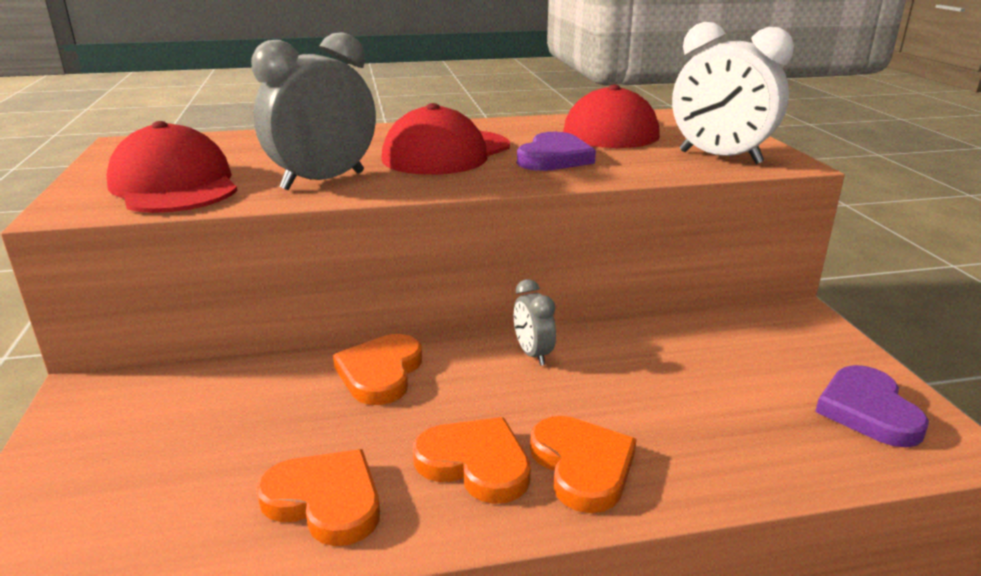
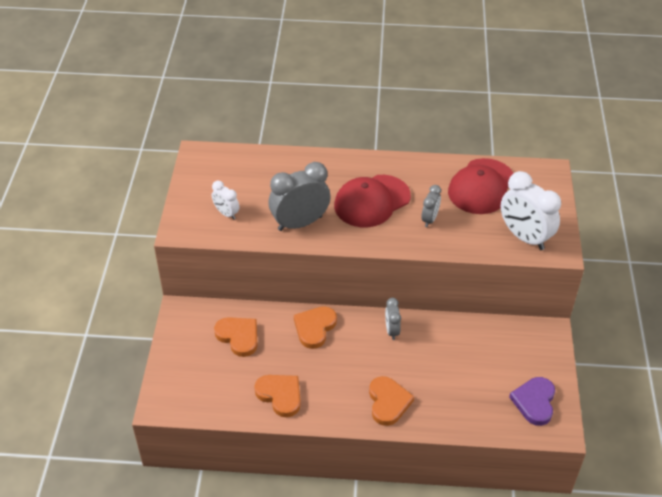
camera: 15 degrees right, 20 degrees up
(174, 185) = (226, 213): red cap -> white clock
(475, 464) = (344, 391): orange heart -> orange heart (238, 337)
(554, 158) = (429, 219): purple heart -> grey clock

